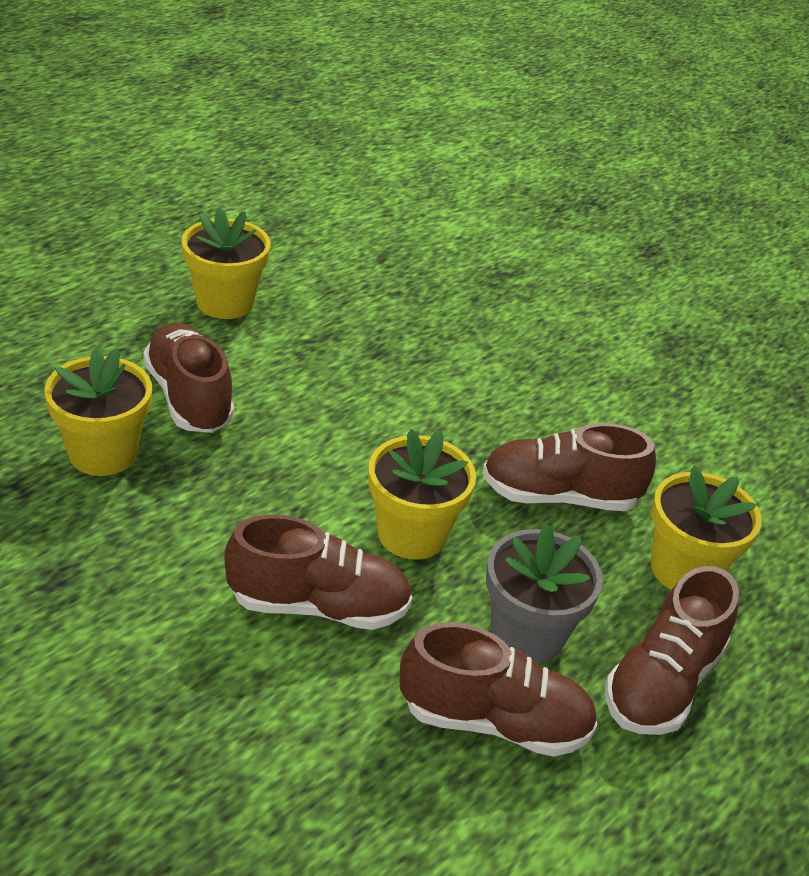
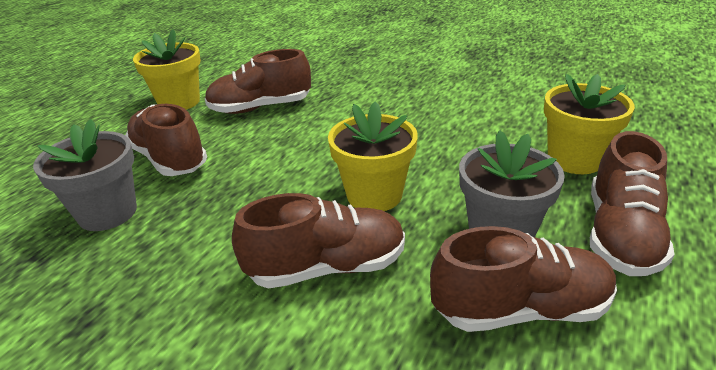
camera: 10 degrees left, 5 degrees down
(103, 453) = (107, 213): yellow flower pot -> grey flower pot
(559, 496) = (462, 143): brown shoe -> brown shoe (260, 108)

